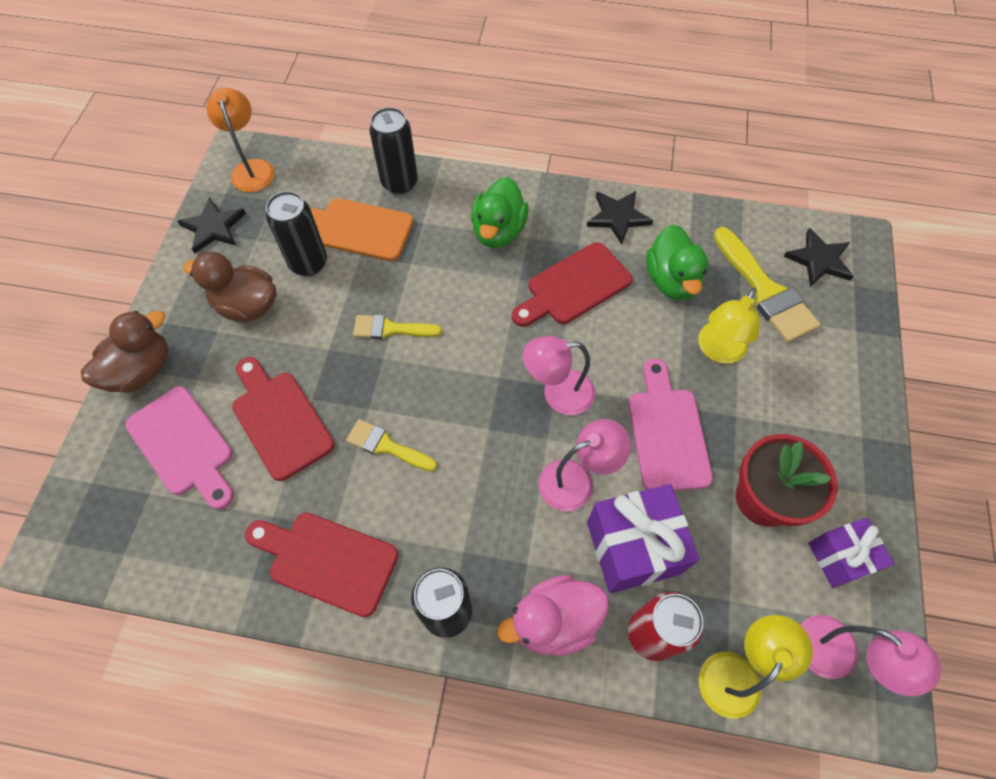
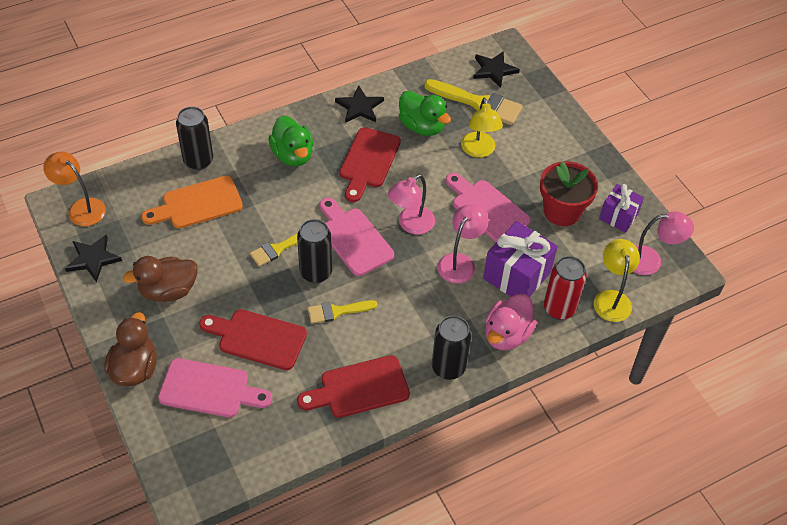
camera: 40 degrees left, 10 degrees down
(308, 263) = (185, 242): black can -> black can (316, 272)
(479, 369) = (353, 238): none -> pink cutting board

